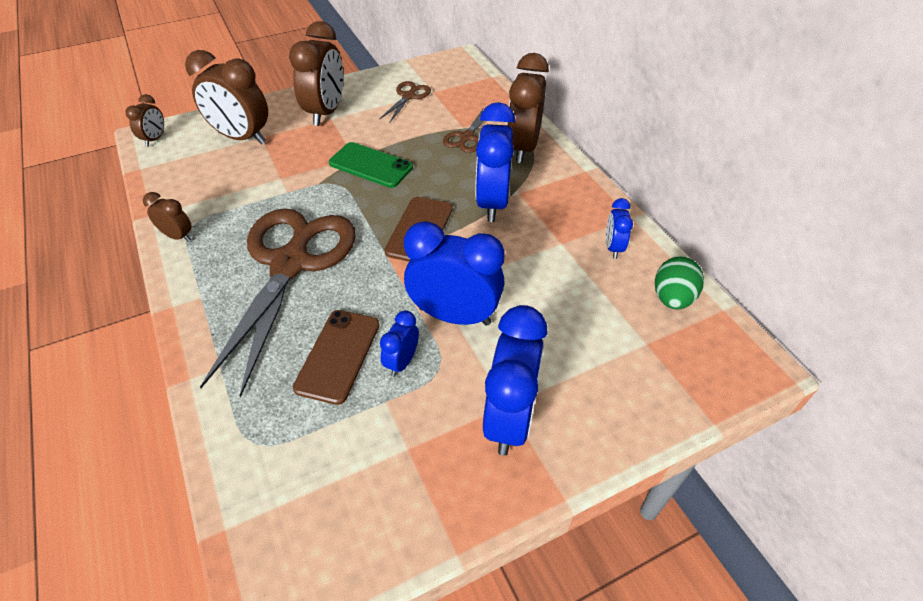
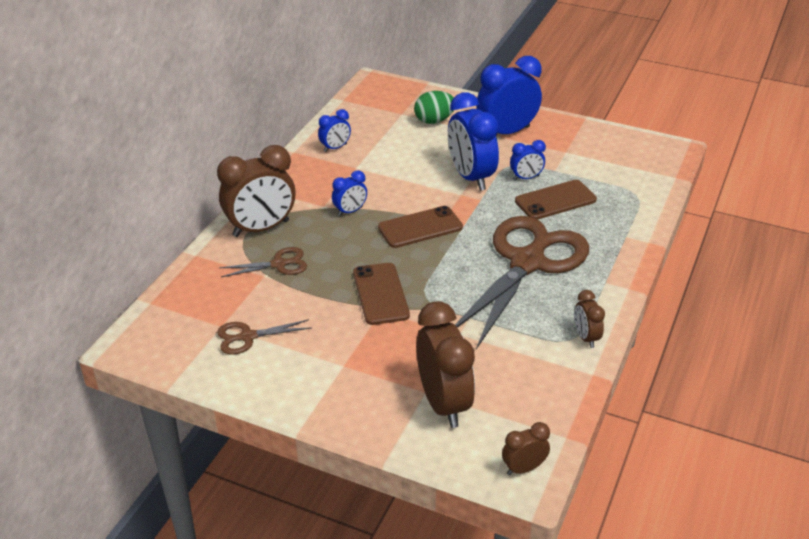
camera: 130 degrees left, 10 degrees down
(290, 264) = (527, 263): brown scissors -> brown scissors turned 150 degrees clockwise
(326, 112) = (338, 375): brown clock -> none
(370, 165) = (381, 294): green phone -> brown phone
(492, 203) = (350, 211): blue clock -> blue clock, size x0.50
(672, 298) = (355, 116): green egg -> green egg (434, 120)

